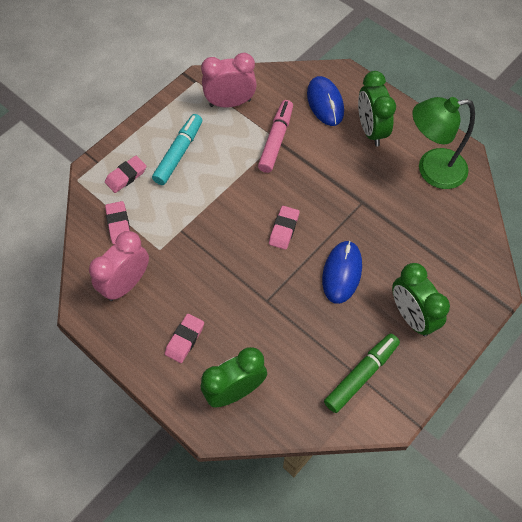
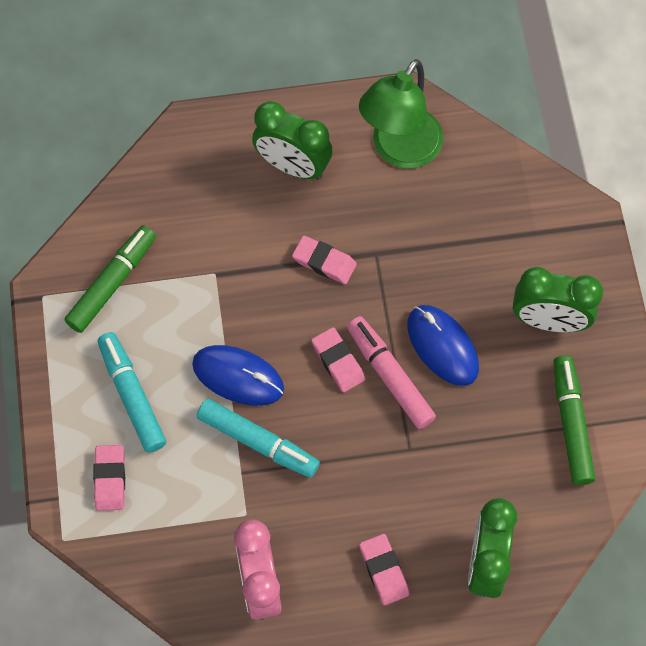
camera: 50 degrees left, 5 degrees up
(119, 224) = (171, 536): pink eraser -> pink eraser (324, 262)
(204, 225) = (258, 442): none -> turquoise marker
(230, 103) = (112, 283): pink clock -> green marker
(276, 140) = (213, 275): pink marker -> pink marker (389, 376)
(325, 103) = (210, 181): blue mouse -> blue mouse (238, 376)

